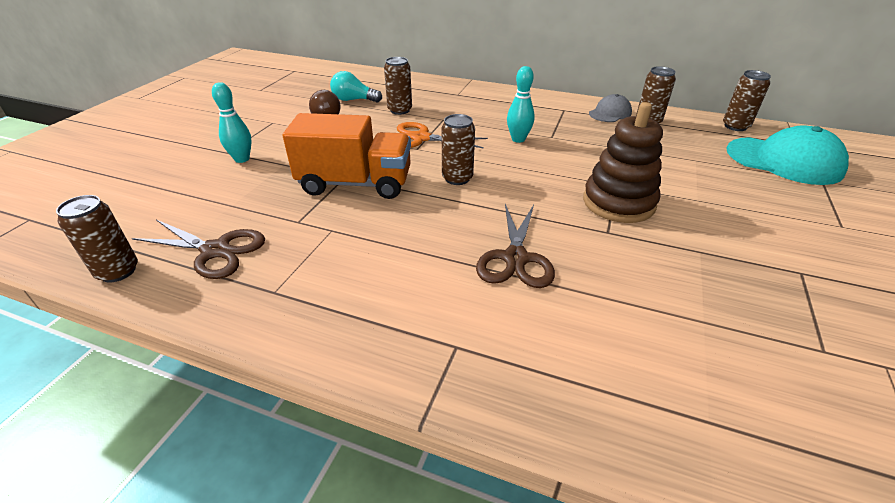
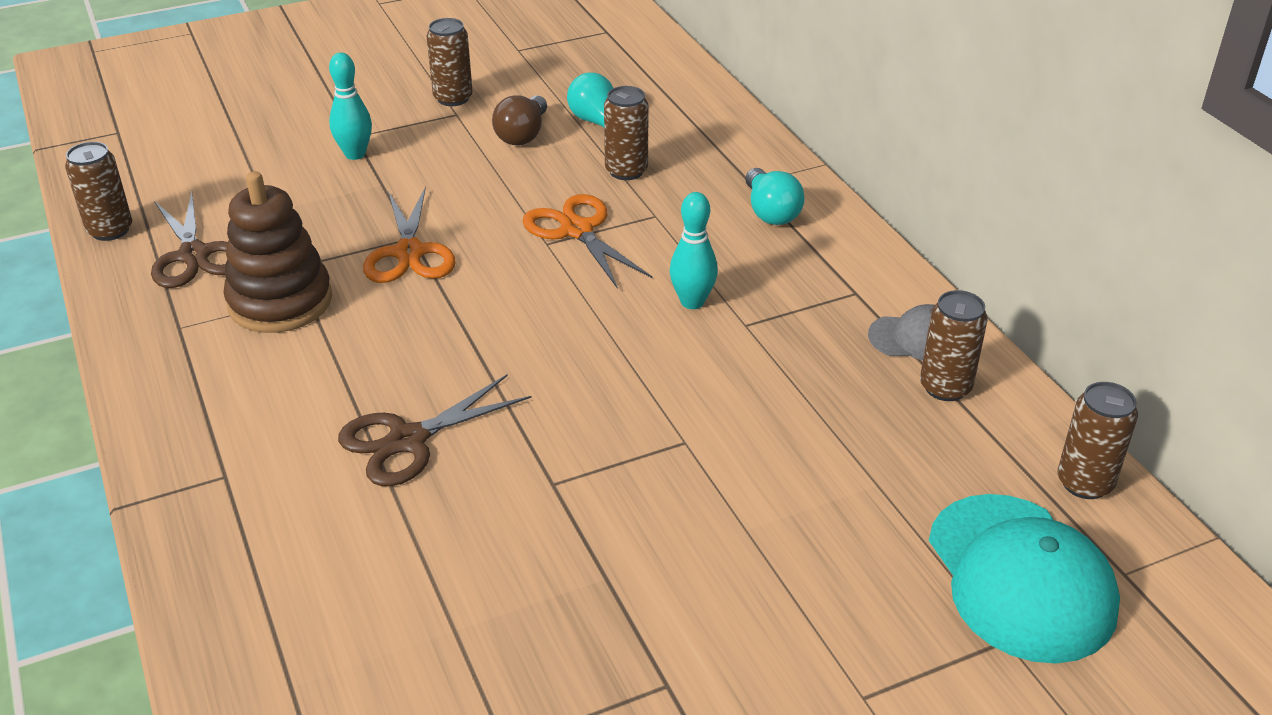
camera: 45 degrees right, 0 degrees up
(355, 183) = (409, 253): orange truck -> orange scissors
(457, 178) = (519, 312): brown can -> brown can (453, 98)
(484, 100) = (770, 212): none -> turquoise light bulb
(618, 202) = (638, 462): brown stacking toy -> brown stacking toy (280, 302)

